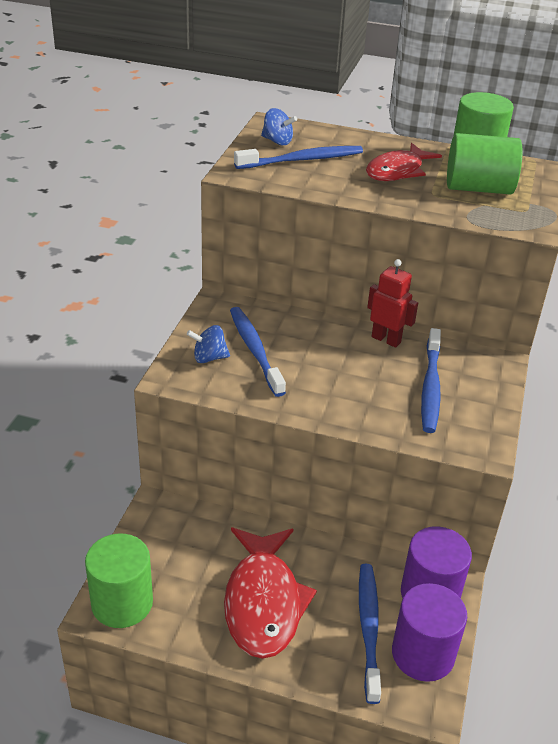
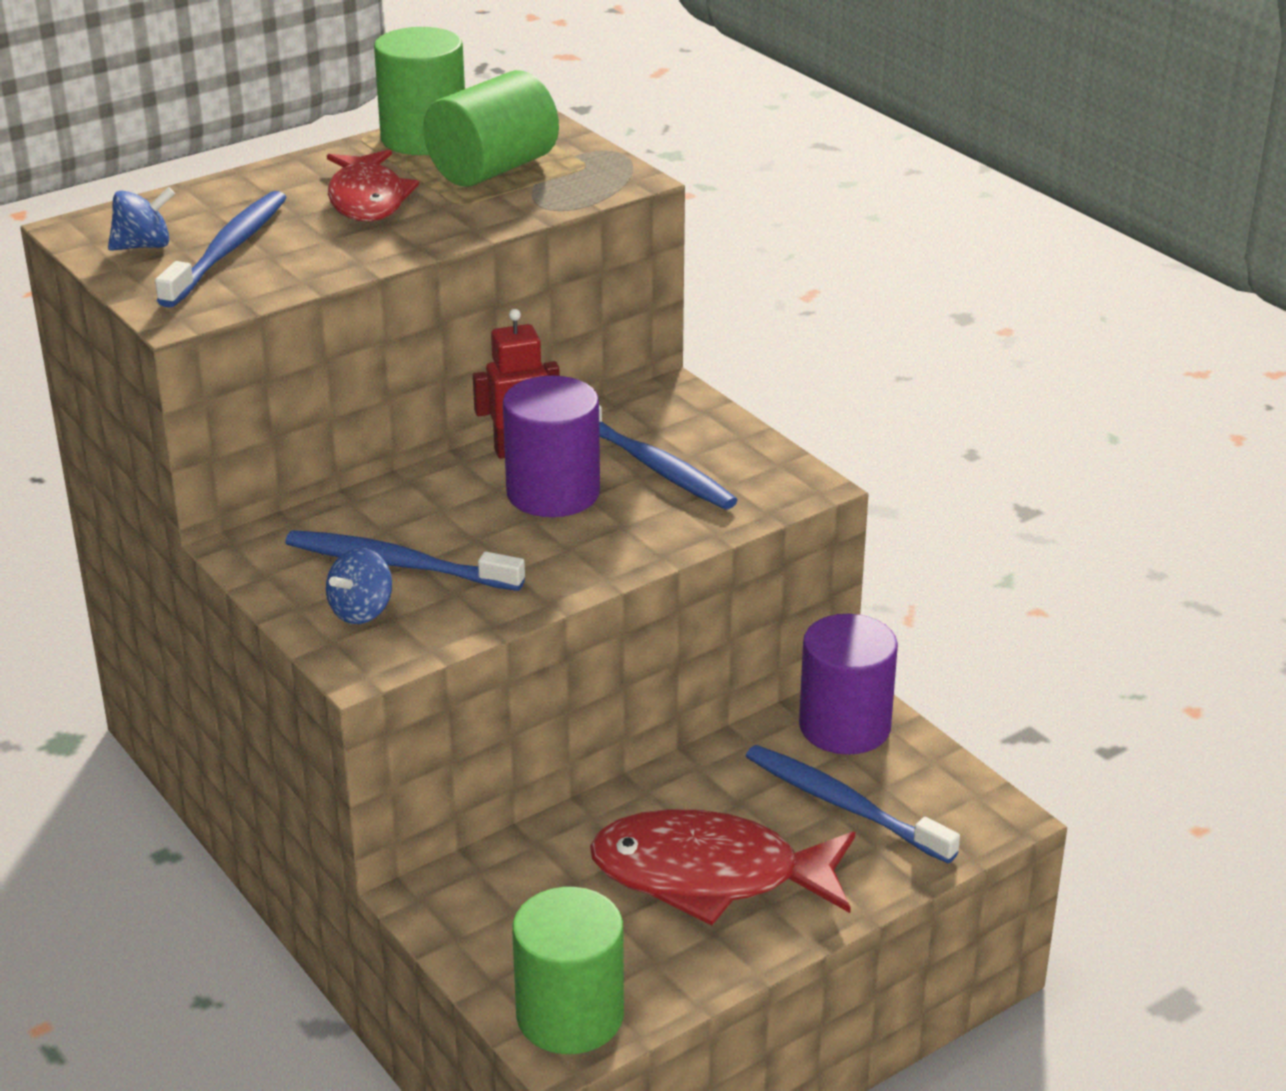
camera: 50 degrees left, 5 degrees down
(263, 602) = (710, 875): red fish -> red fish turned 150 degrees clockwise
(423, 654) = (923, 781): purple cylinder -> purple cylinder (553, 493)

